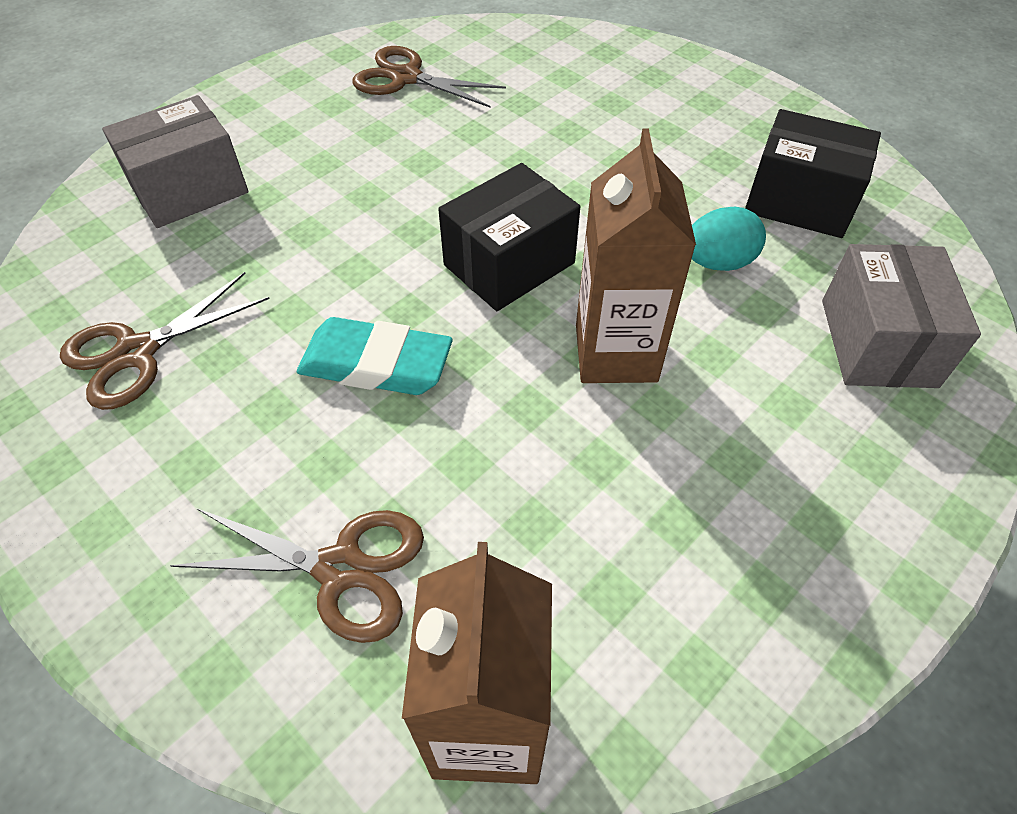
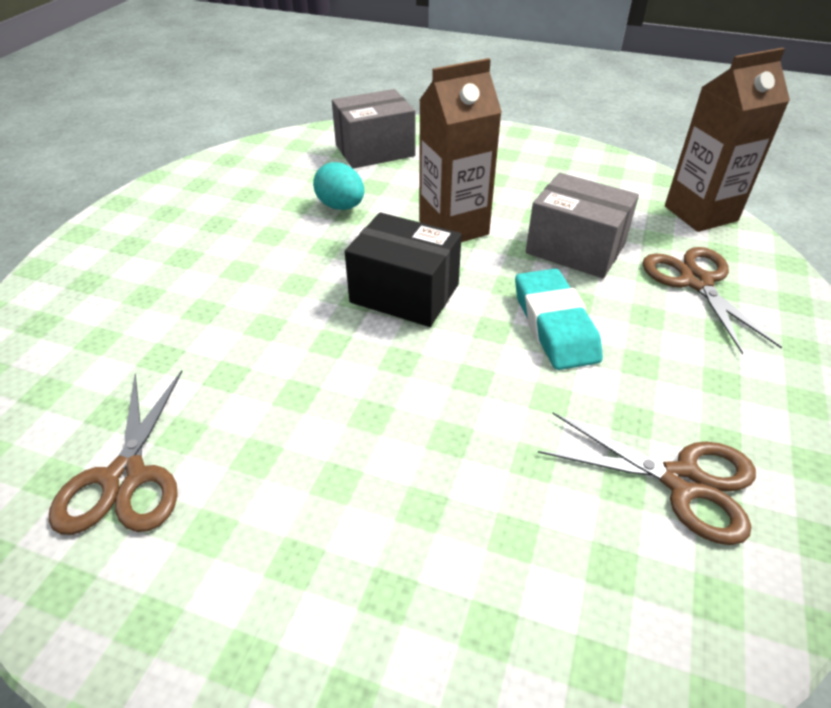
camera: 115 degrees left, 10 degrees down
(189, 189) = (455, 597): grey box -> grey box (575, 249)
(799, 201) = (256, 186): black box -> none

